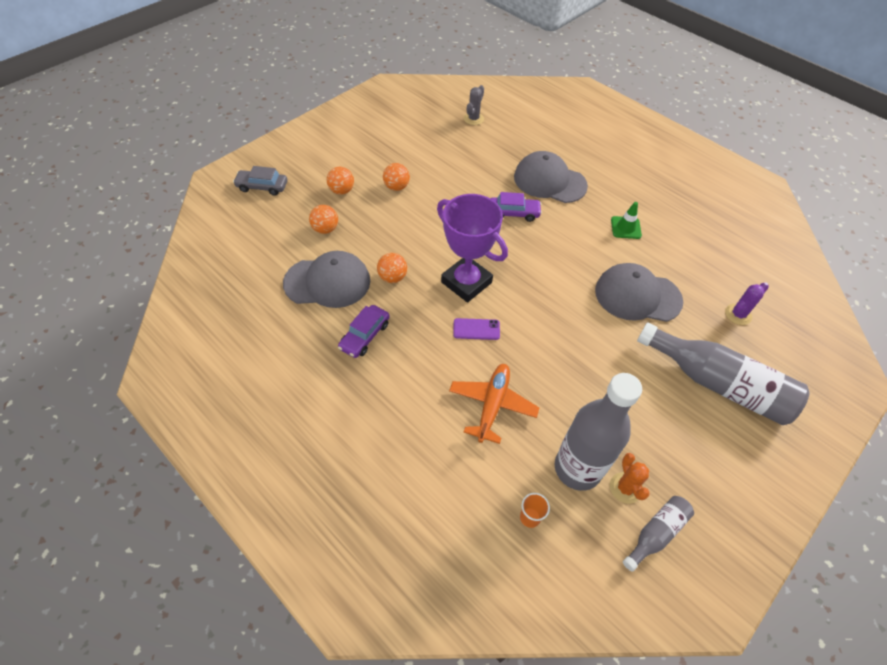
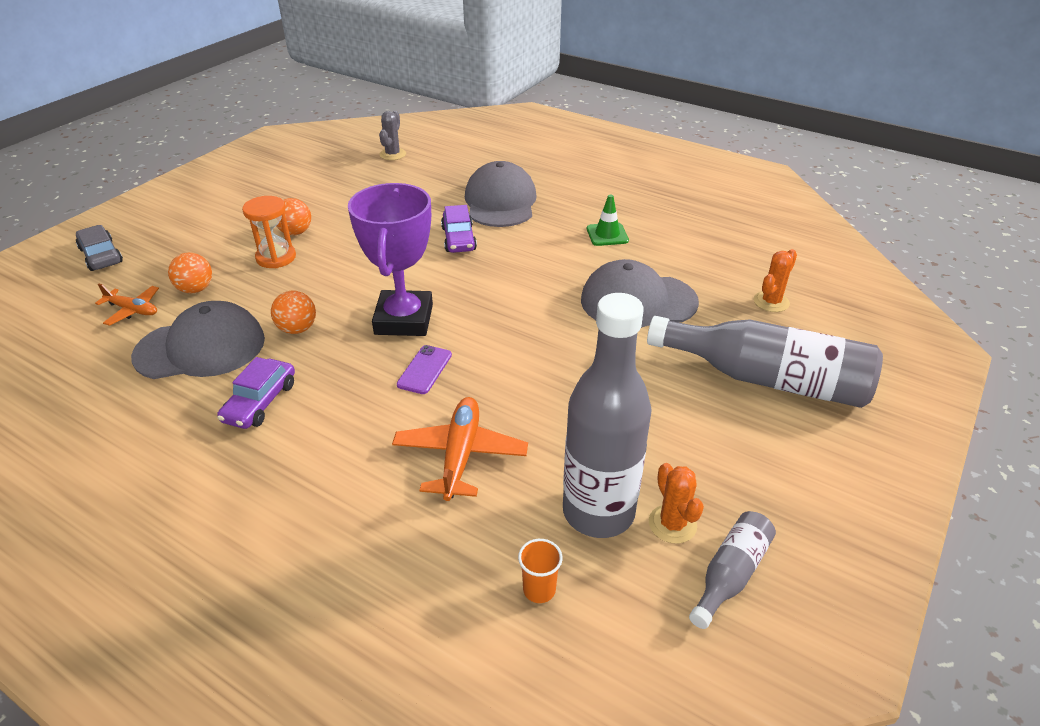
camera: 10 degrees left, 15 degrees down
(262, 187) = (101, 255): grey car -> grey car turned 60 degrees clockwise
(283, 241) = (133, 310): none -> orange plane
(342, 191) = (218, 245): orange ball -> none
(381, 209) = (276, 257): none -> orange hourglass
(466, 282) = (404, 319): purple trophy -> purple trophy turned 60 degrees clockwise
(476, 329) = (425, 370): purple phone -> purple phone turned 60 degrees counterclockwise
(513, 213) = (458, 239): purple car -> purple car turned 90 degrees clockwise
(549, 181) = (500, 202): grey cap -> grey cap turned 75 degrees clockwise
(738, 314) = (771, 302): purple cactus -> orange cactus

